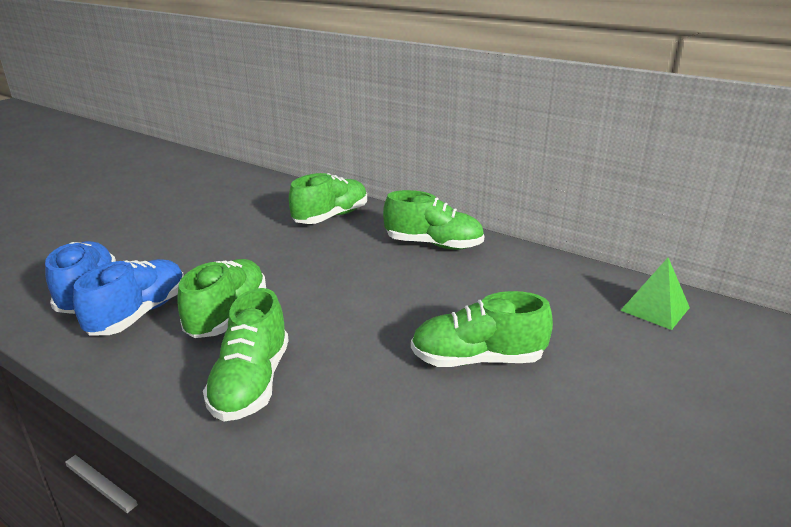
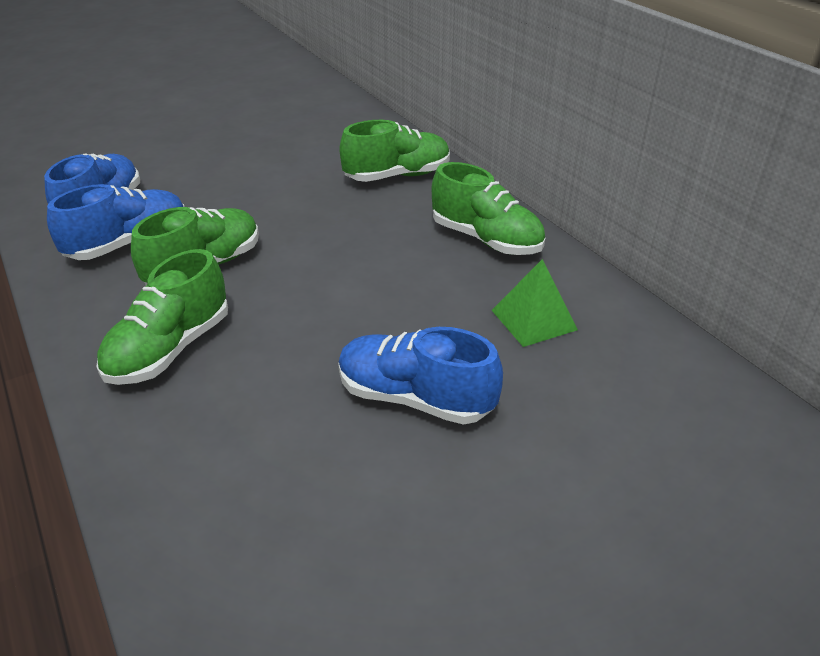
camera: 25 degrees right, 10 degrees up
(477, 359) = (414, 398): green shoe -> blue shoe
(655, 309) = (701, 404): green pyramid -> green pyramid (533, 320)

